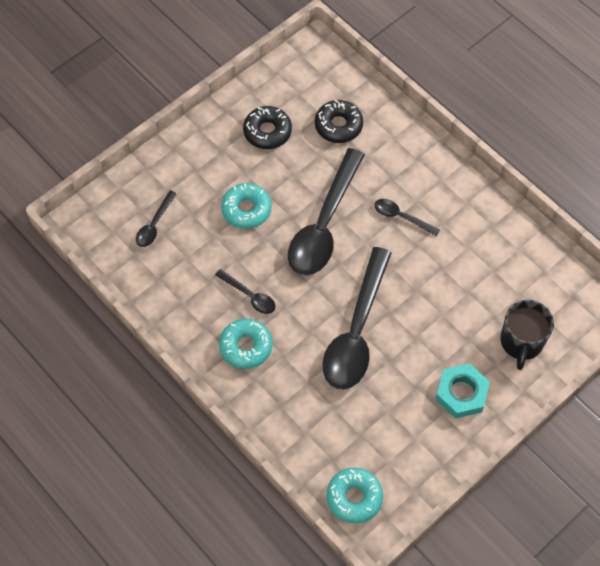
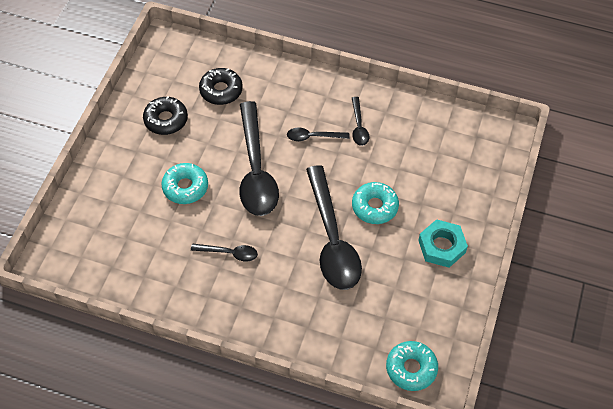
camera: 30 degrees left, 5 degrees down
(154, 224) = (114, 234): black spoon -> black spoon (358, 126)
(246, 346) = (251, 294): turquoise donut -> turquoise donut (374, 207)
(521, 342) = (461, 186): black mug -> none

